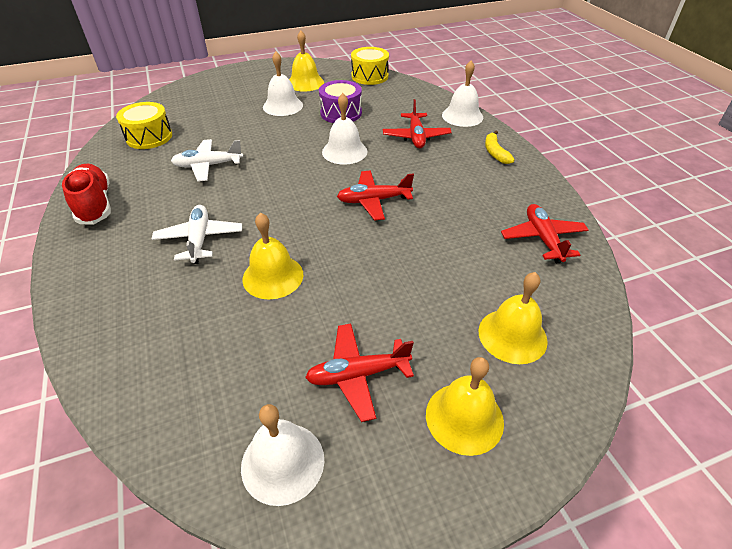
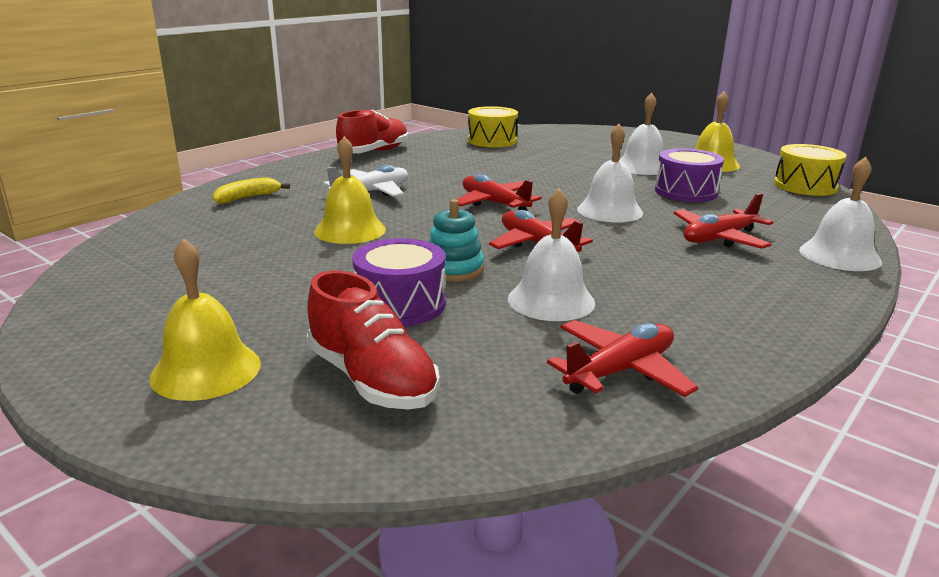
camera: 60 degrees right, 20 degrees down
(208, 166) = (483, 168): white plane -> none
(282, 462) = (113, 290): white bell -> white bell (551, 300)
(358, 375) = (239, 298): red plane -> red plane (494, 204)
(385, 249) = (454, 269): none -> turquoise stacking toy
(422, 291) = (400, 304): none -> purple drum
(495, 153) = (788, 296): yellow banana -> yellow banana (247, 198)
(512, 335) = (372, 379): yellow bell -> red shoe

